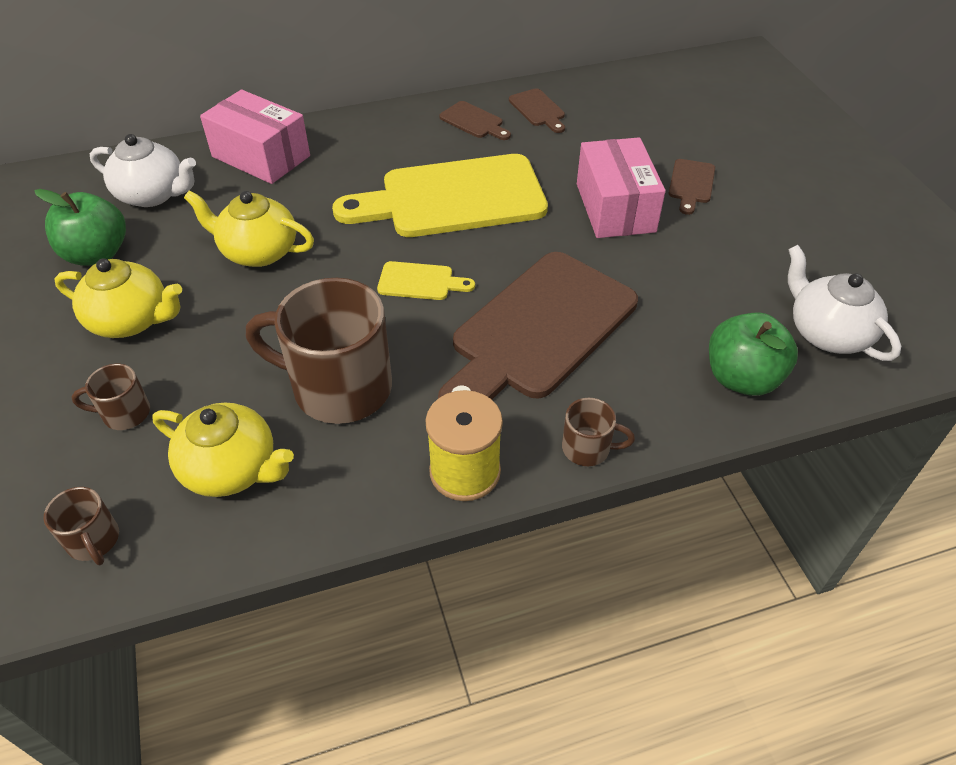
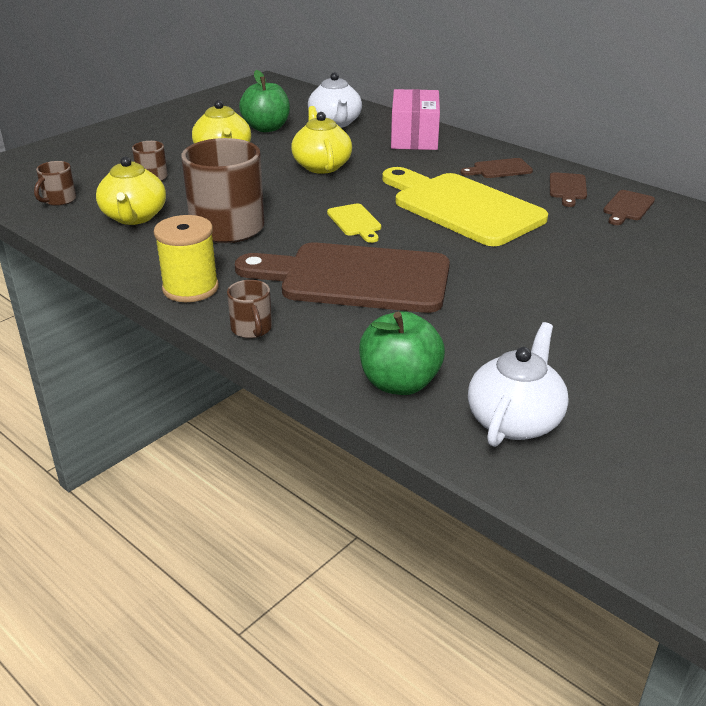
camera: 60 degrees right, 15 degrees down
(615, 207) = (546, 272): pink box -> none
(691, 184) = (636, 300): brown cutting board -> brown cutting board (499, 169)

